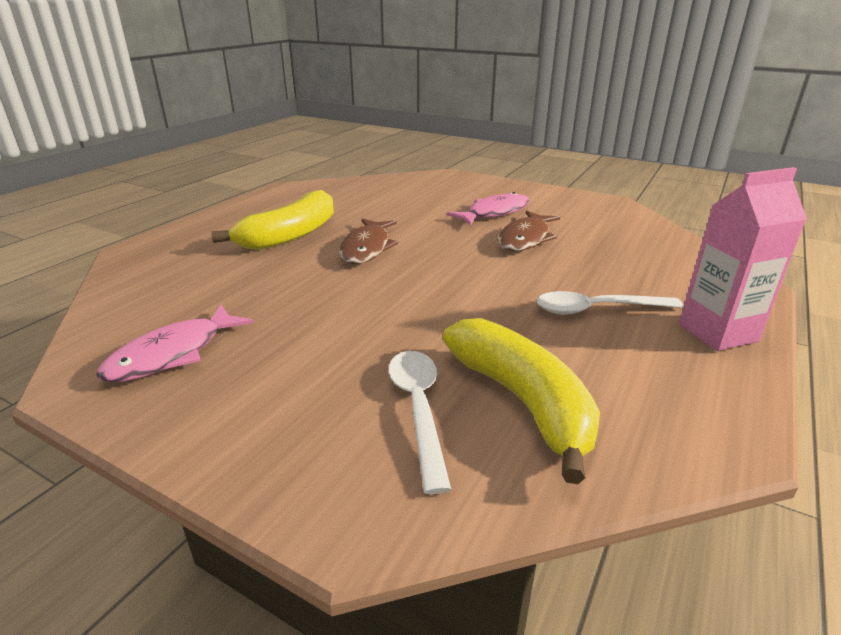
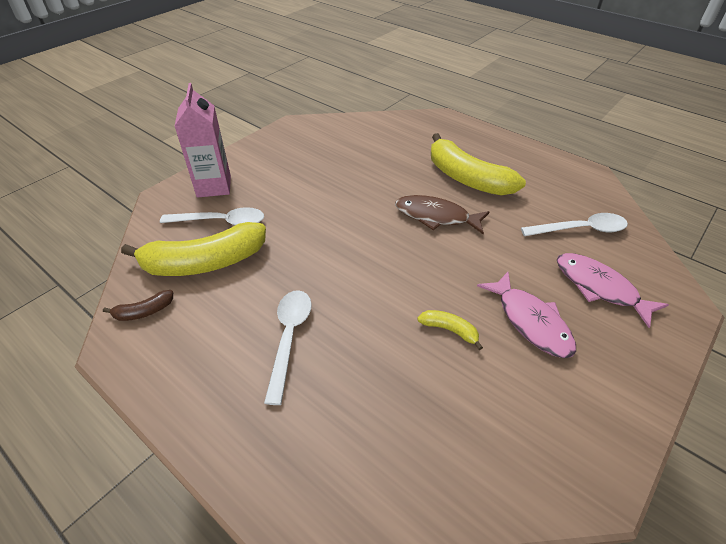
camera: 100 degrees right, 15 degrees up
(173, 354) = (309, 145): pink fish -> pink fish (599, 288)
(373, 194) = (580, 230): none -> white spoon
(525, 238) = (449, 330): brown fish -> yellow banana
(655, 436) = (144, 312): none -> brown banana
(717, 333) = (220, 413): pink carton -> pink carton (214, 186)

